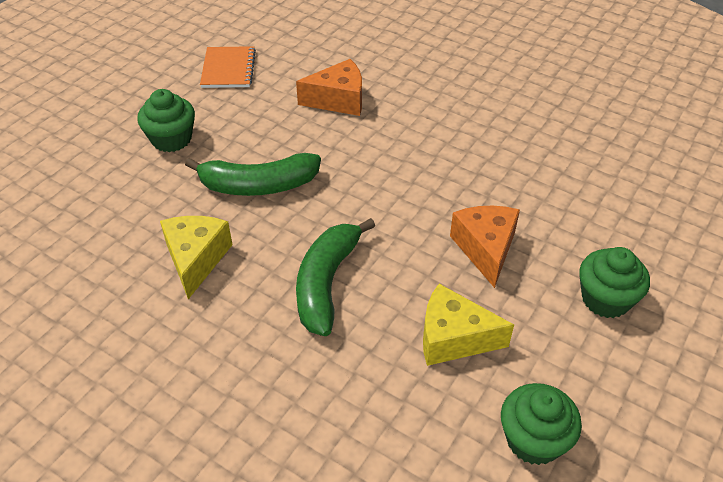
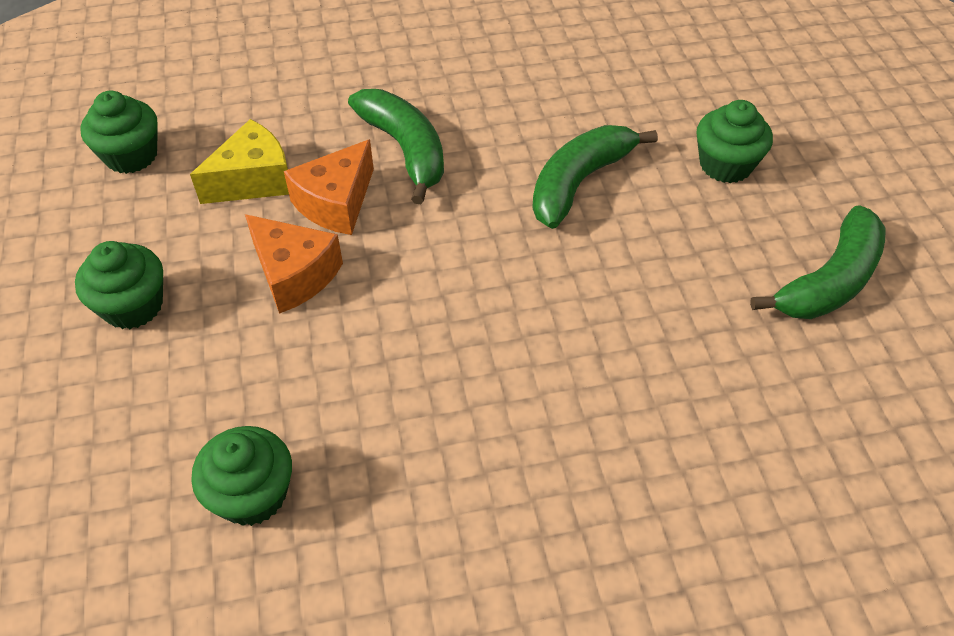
camera: 135 degrees right, 5 degrees up
(196, 259) = (530, 97): yellow cheese -> none
(228, 69) = (829, 281): orange notebook -> green banana
(338, 100) = (654, 338): orange cheese -> orange cheese (336, 203)
(596, 161) = (252, 494): none -> green cupcake

